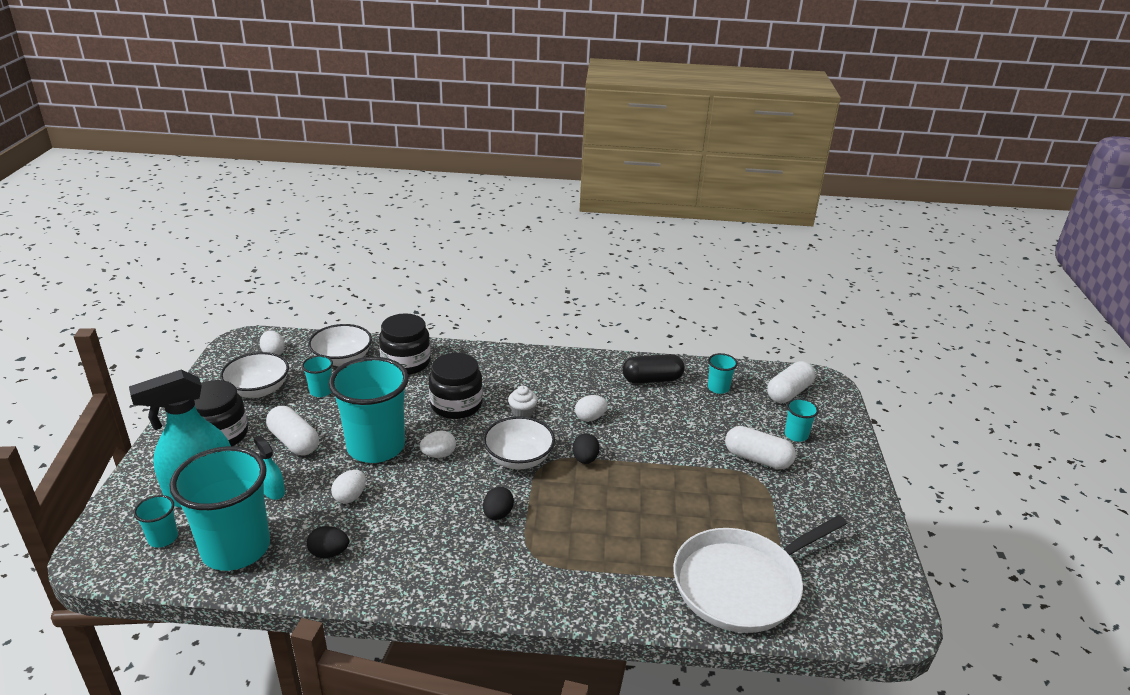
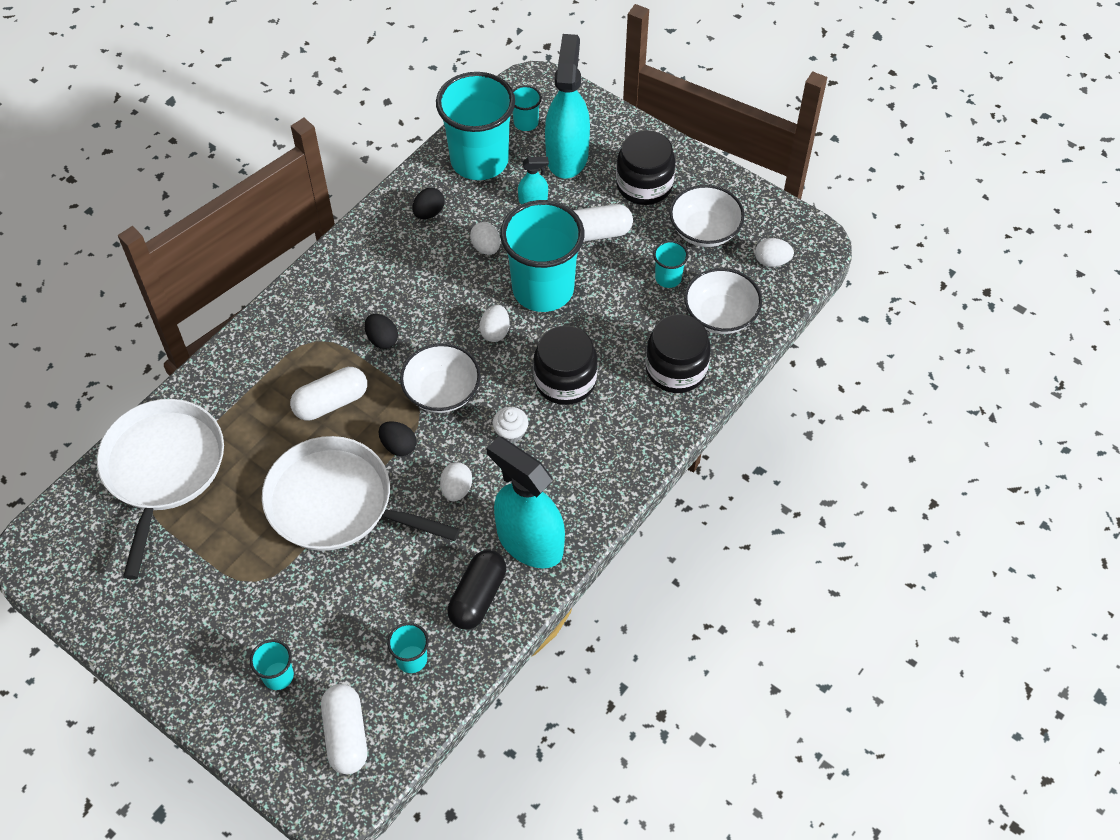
camera: 125 degrees right, 25 degrees up
(594, 374) = (529, 542): none -> turquoise spray bottle
(660, 468) = (336, 503): none -> white pan
(757, 459) = (278, 604): white capsule -> white capsule (331, 402)

